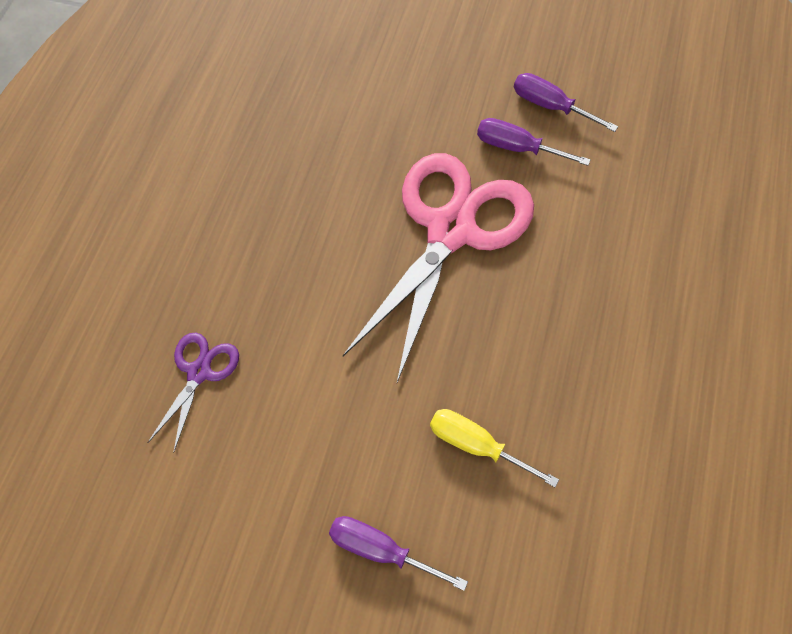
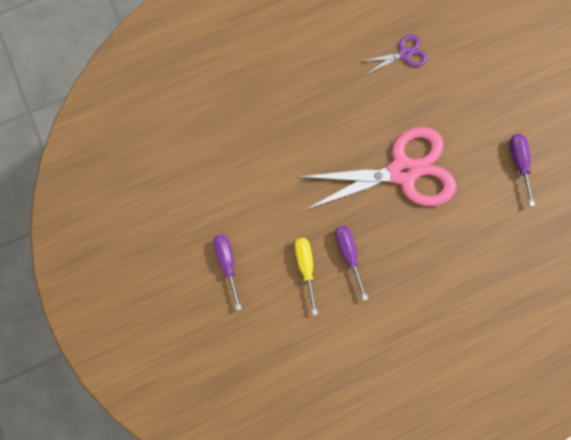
camera: 50 degrees right, 15 degrees up
(199, 372) = (240, 125): purple scissors -> purple scissors (404, 54)
(517, 148) = (477, 166): purple screwdriver -> purple screwdriver (348, 254)

